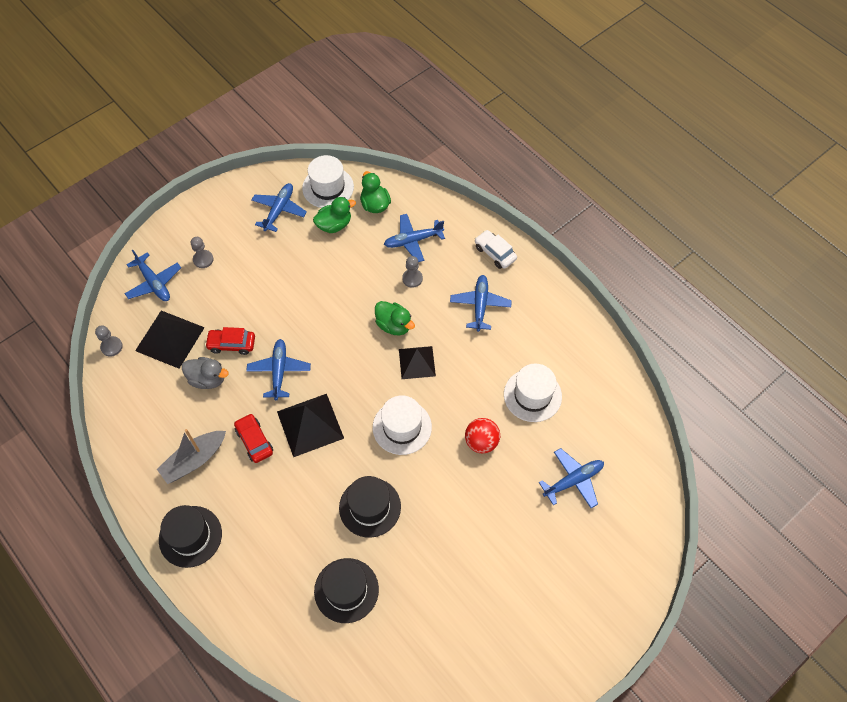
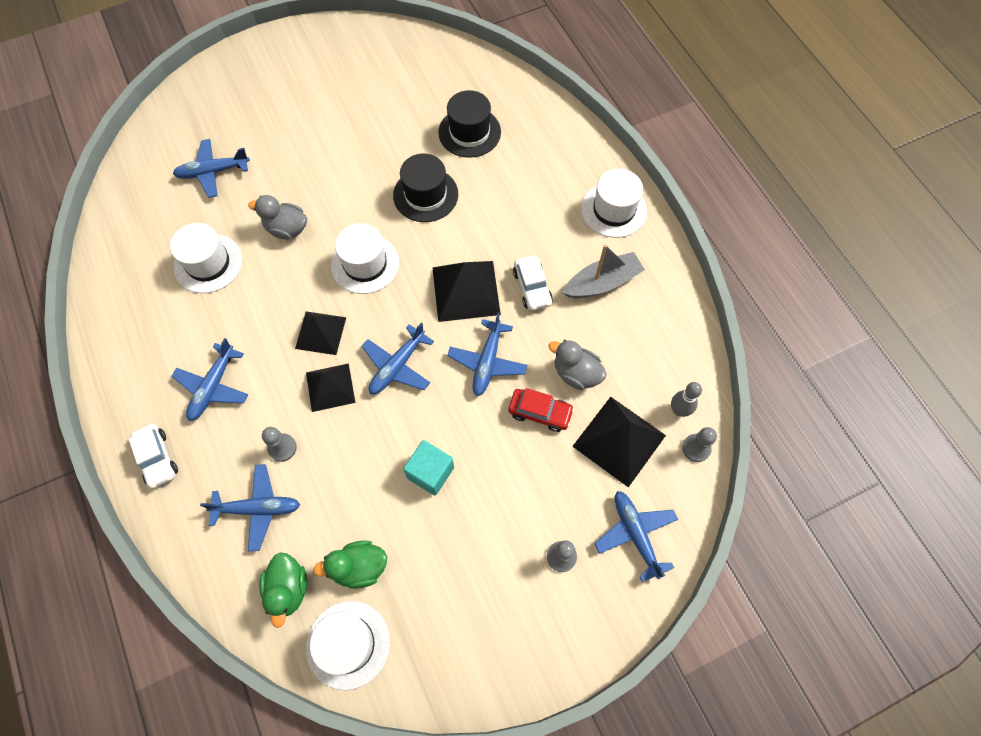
camera: 165 degrees left, 5 degrees up
(125, 370) = (679, 410): none -> grey bowling pin
(190, 536) = (614, 210): black hat -> white hat
(254, 441) = (532, 287): red car -> white car
(279, 210) = (433, 619): blue plane -> blue plane (397, 366)
(303, 287) = (430, 472): none -> turquoise cube
(394, 325) = (330, 387): green duck -> black pyramid
(481, 442) = (286, 229): red ball -> grey duck

